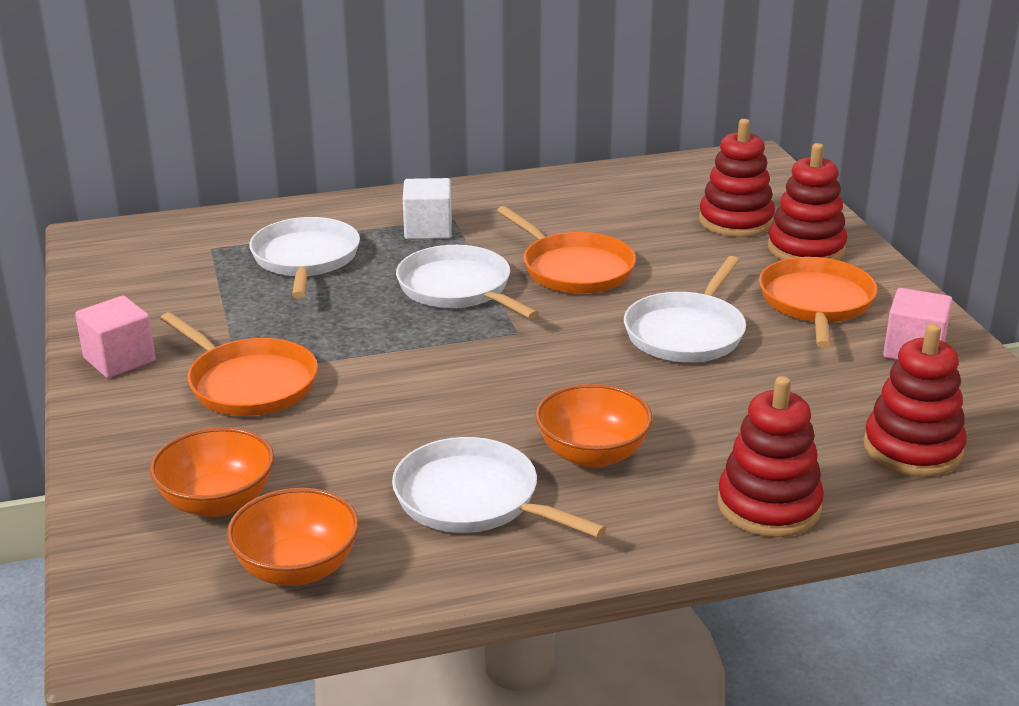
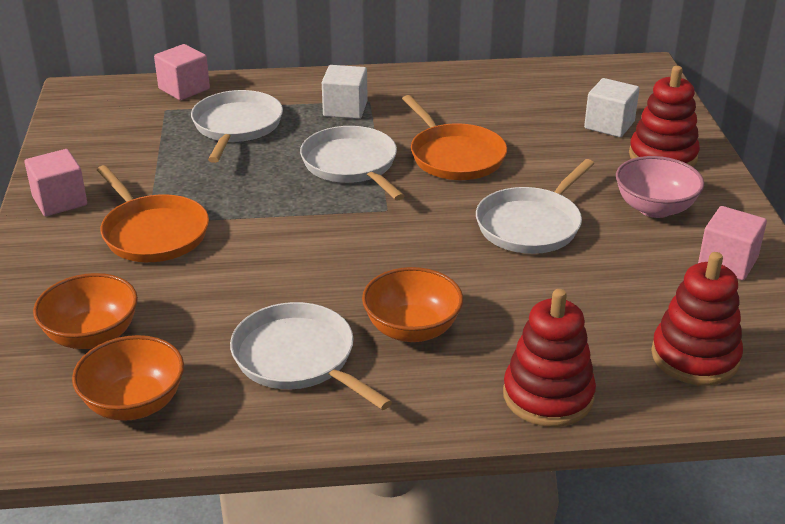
camera: 10 degrees right, 5 degrees up
(225, 223) = (184, 89): none -> pink cube
(735, 221) = (609, 125): red stacking toy -> white cube
(816, 303) = (654, 208): orange pan -> pink bowl

